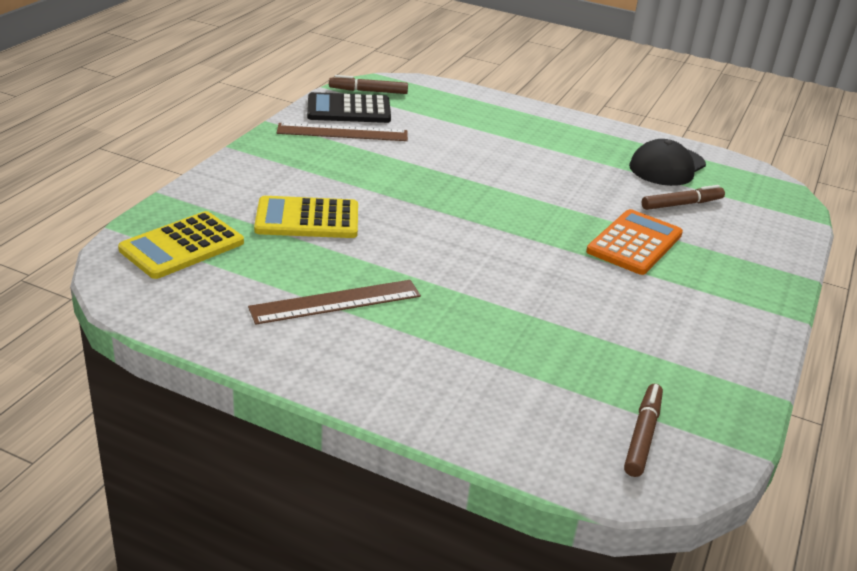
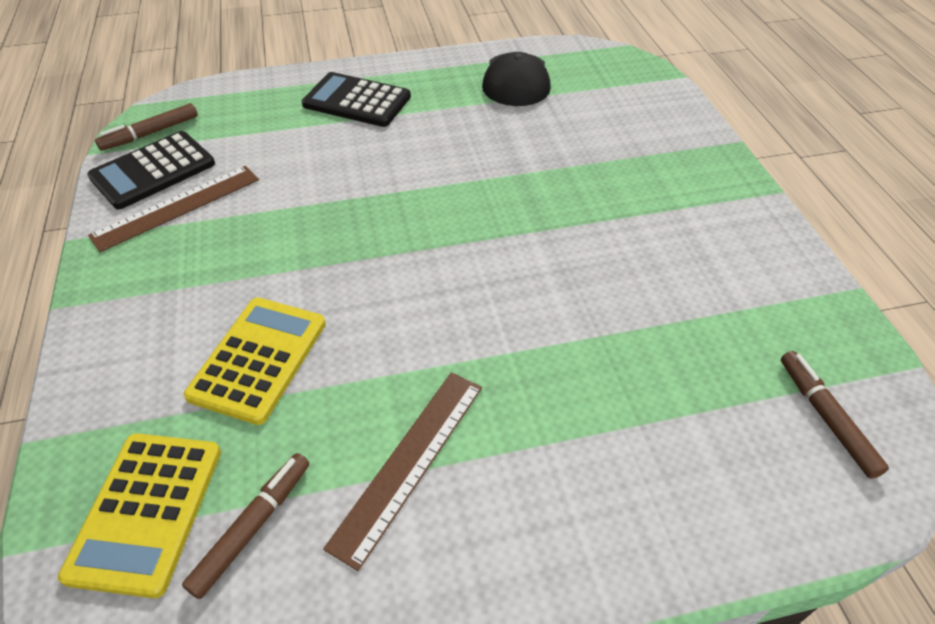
camera: 35 degrees left, 15 degrees up
(307, 219) = (259, 359): yellow calculator -> yellow calculator turned 150 degrees clockwise
(525, 129) = (357, 101): none -> black calculator
(635, 243) = (584, 186): orange calculator -> none
(681, 204) = (571, 117): brown marker -> brown marker (252, 527)

